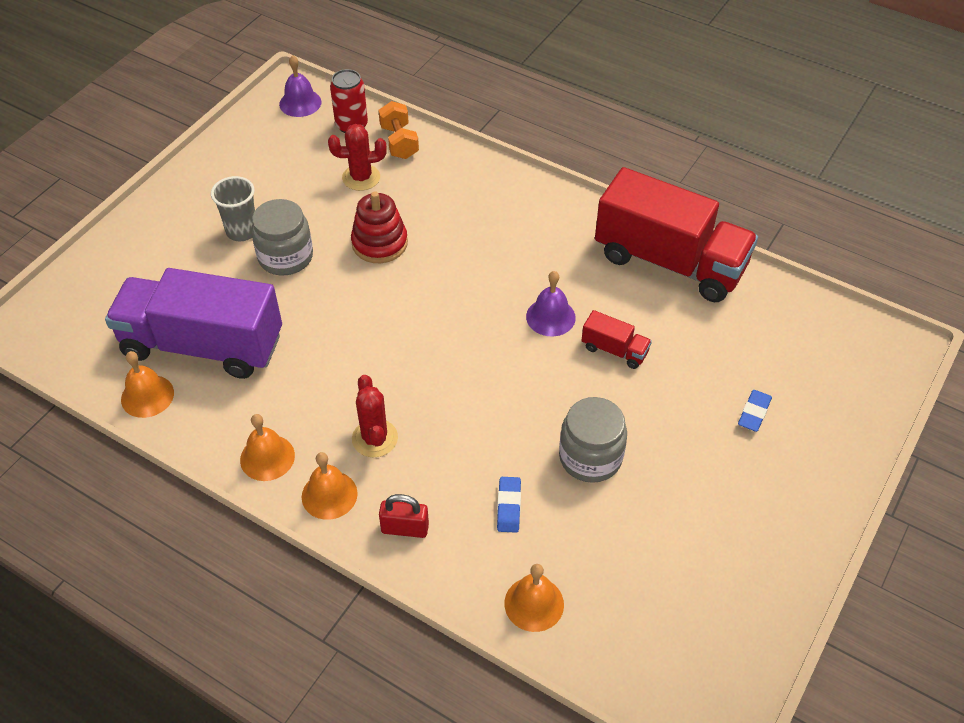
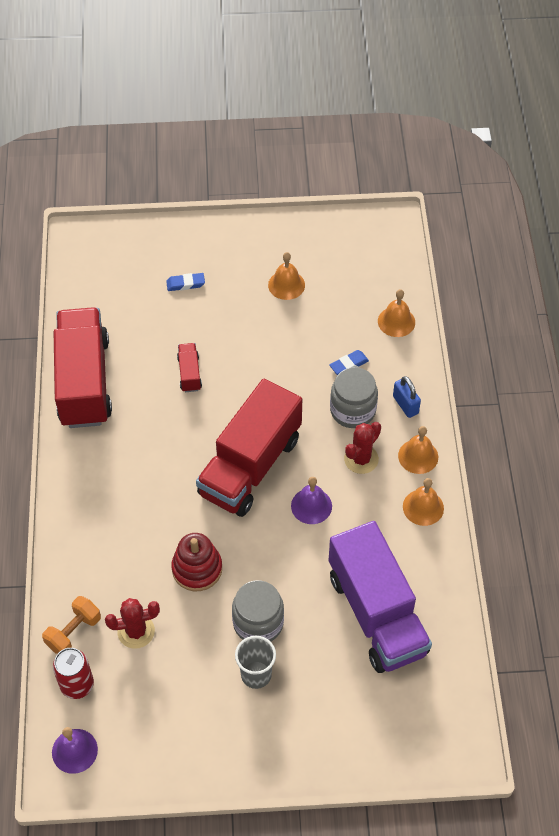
camera: 125 degrees left, 5 degrees up
(147, 396) = (442, 614): orange bell -> orange bell (286, 285)
(361, 178) = (136, 631): red cactus -> red cactus turned 60 degrees counterclockwise
(405, 528) = (405, 405): red padlock -> blue padlock
(452, 339) = (250, 466): none -> red truck
(550, 317) = (187, 422): purple bell -> purple bell (311, 506)
(590, 457) = (282, 344): grey jar -> grey jar (352, 410)

